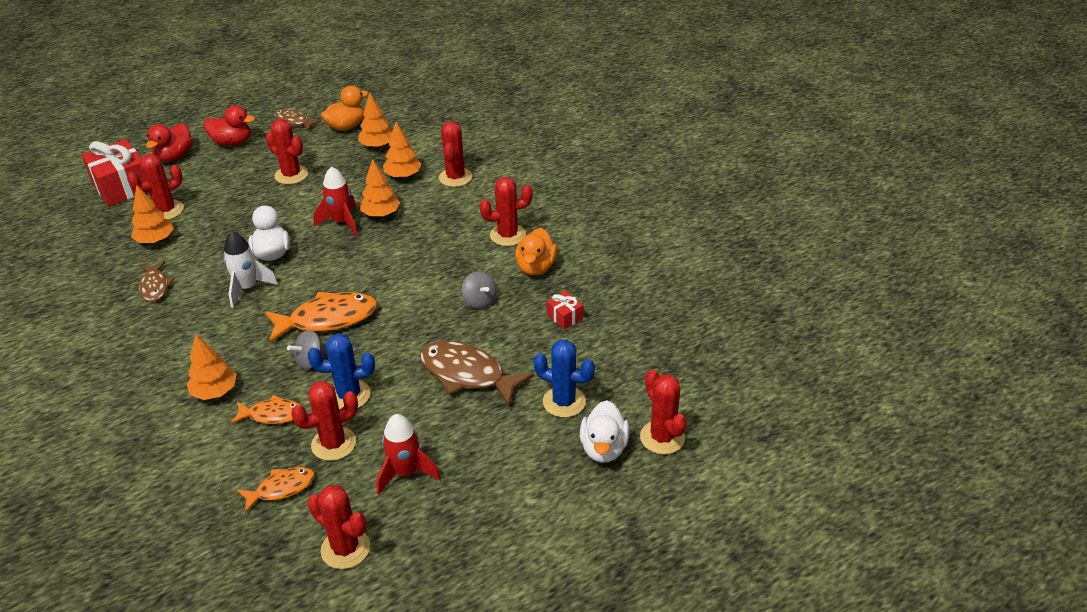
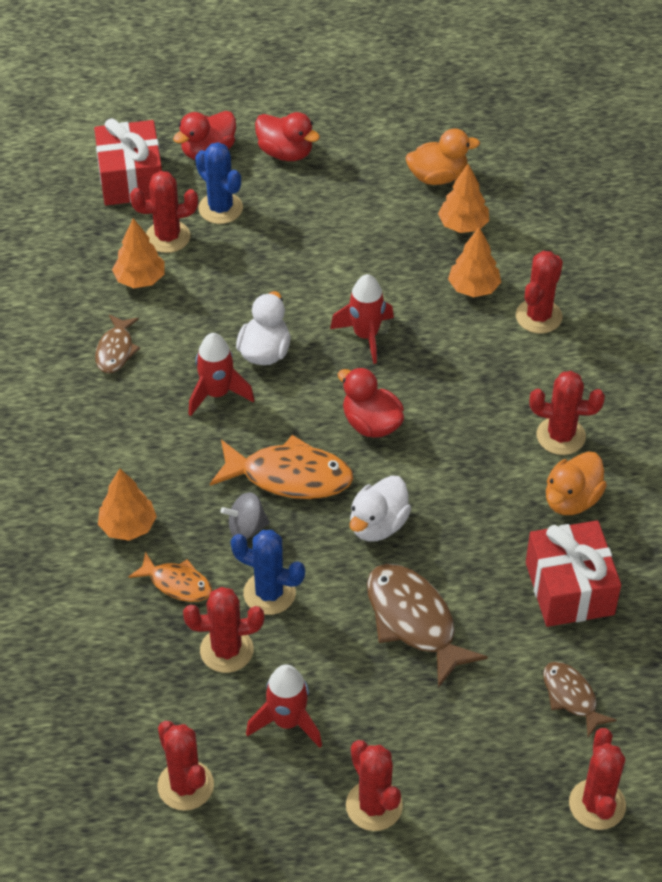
camera: 25 degrees right, 10 degrees up
(247, 288) = (217, 394): white rocket -> red rocket
(281, 488) = (150, 683): orange fish -> none
(291, 175) = (336, 235): red cactus -> red cactus (374, 805)
(293, 122) = (374, 144): brown fish -> brown fish (571, 697)
(372, 270) = (371, 424): none -> red duck
(381, 214) = (419, 341): orange tree -> none
(479, 301) = (478, 522): grey spinning top -> none
(564, 402) = (507, 707): blue cactus -> blue cactus (220, 208)
(565, 317) = (569, 588): red gift -> red gift, size x2.14
(604, 448) = (521, 788): white duck -> white duck (378, 525)

